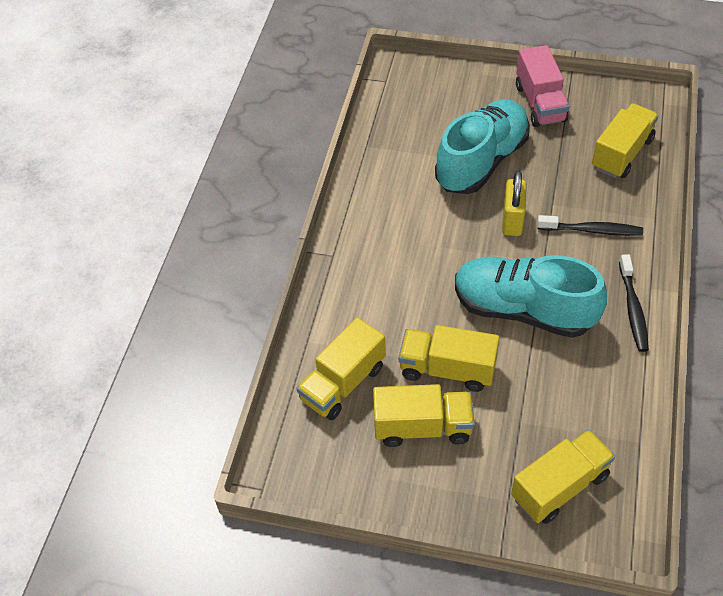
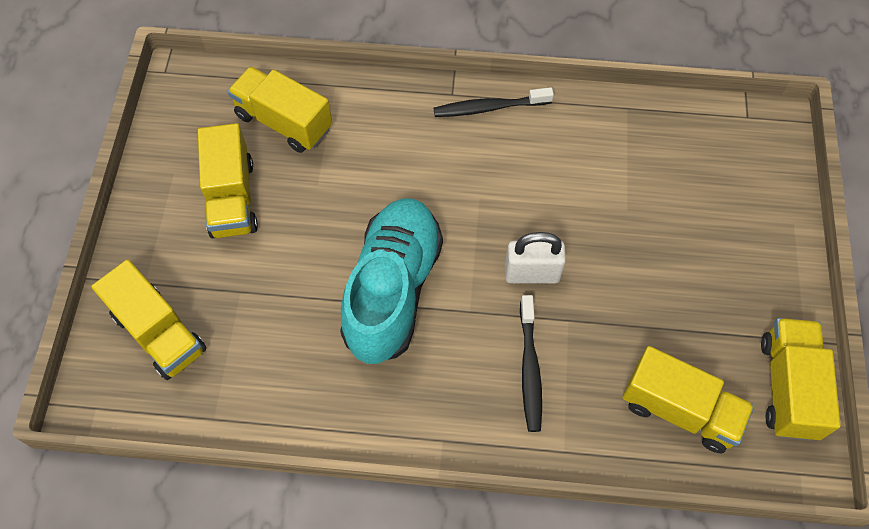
camera: 80 degrees right, 10 degrees up
(447, 369) = (305, 216): yellow truck -> yellow truck (788, 387)
(481, 161) = (627, 234): turquoise shoe -> none
(512, 220) = (532, 273): yellow padlock -> white padlock
(540, 103) = (754, 301): pink truck -> none
(633, 309) = (406, 417): black toothbrush -> black toothbrush (489, 108)

